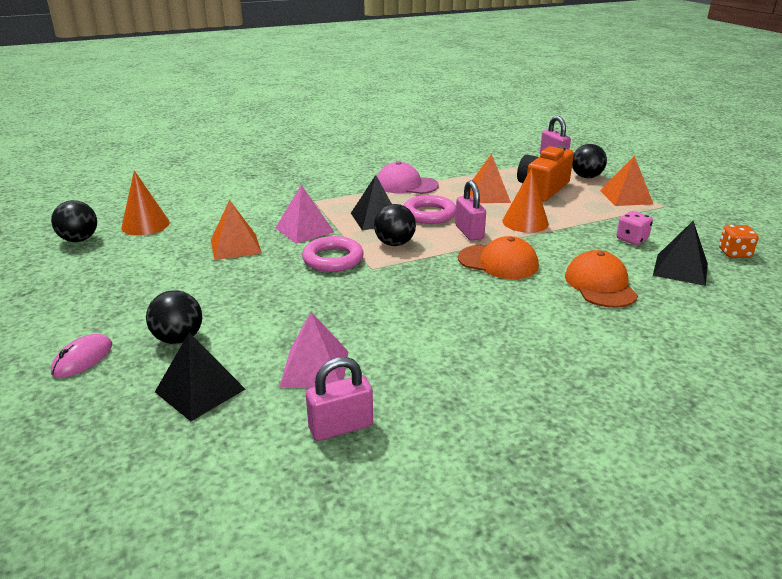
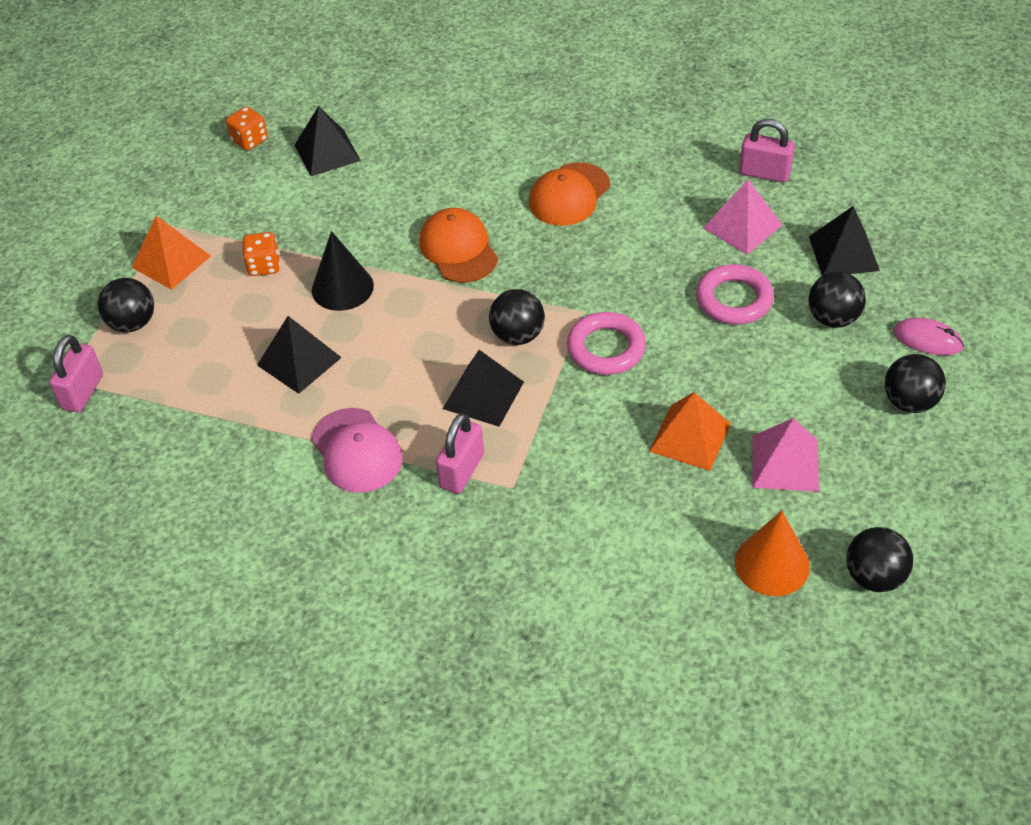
camera: 135 degrees left, 20 degrees up
(82, 359) = (927, 339): pink mouse -> pink mouse turned 45 degrees clockwise
(85, 315) = (909, 402): none -> black ball
(304, 229) = (585, 424): pink pyramid -> pink pyramid (785, 463)
(429, 214) = (416, 365): pink ring -> pink ring (734, 299)
(469, 232) = (421, 307): pink padlock -> pink padlock (462, 471)
(488, 195) = (299, 361): orange pyramid -> black pyramid
(525, 222) = (342, 287): orange cone -> black cone
(542, 189) = (223, 333): orange camera -> none
(581, 213) = (264, 266): none -> orange dice
(600, 285) = (419, 176): orange cap -> orange cap (569, 195)
(631, 239) = (294, 204): pink dice -> none

